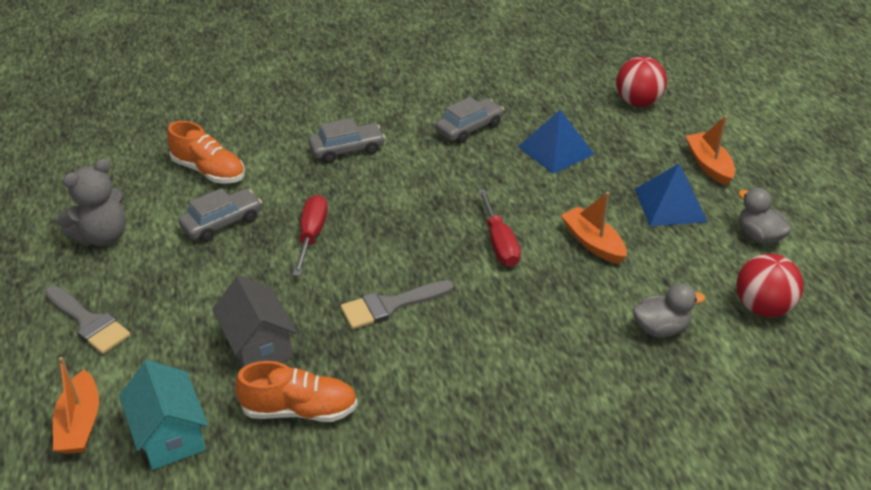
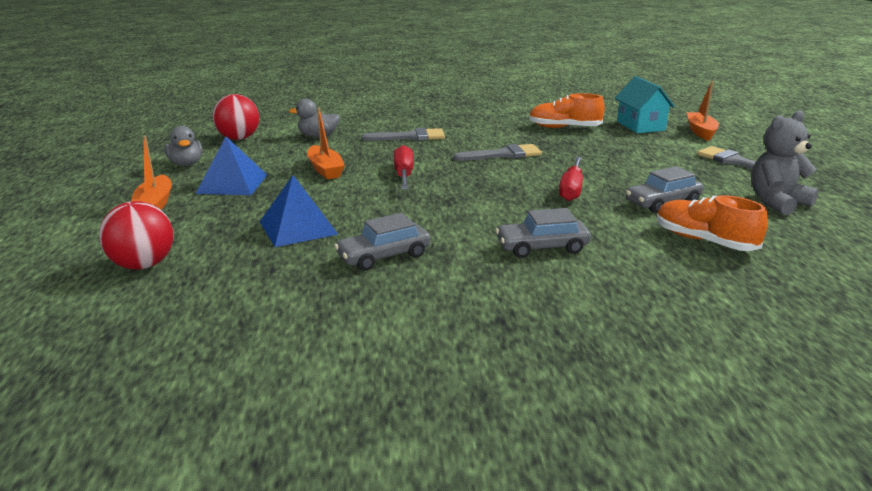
camera: 170 degrees left, 15 degrees down
(258, 346) = (599, 146): grey house -> none
(530, 343) = (410, 137): none -> grey brush

